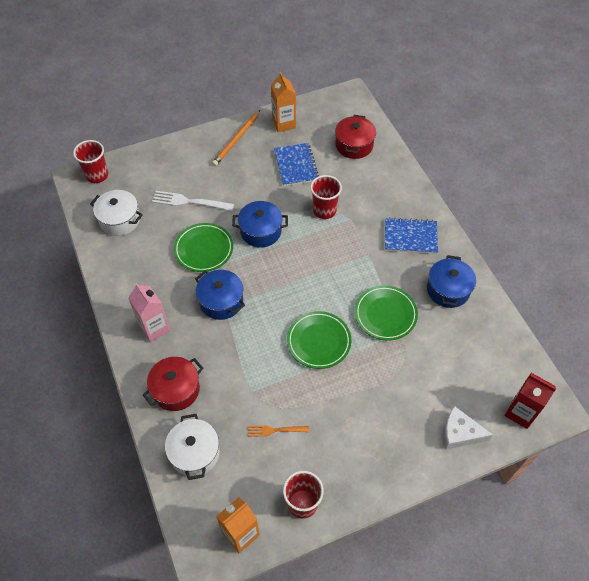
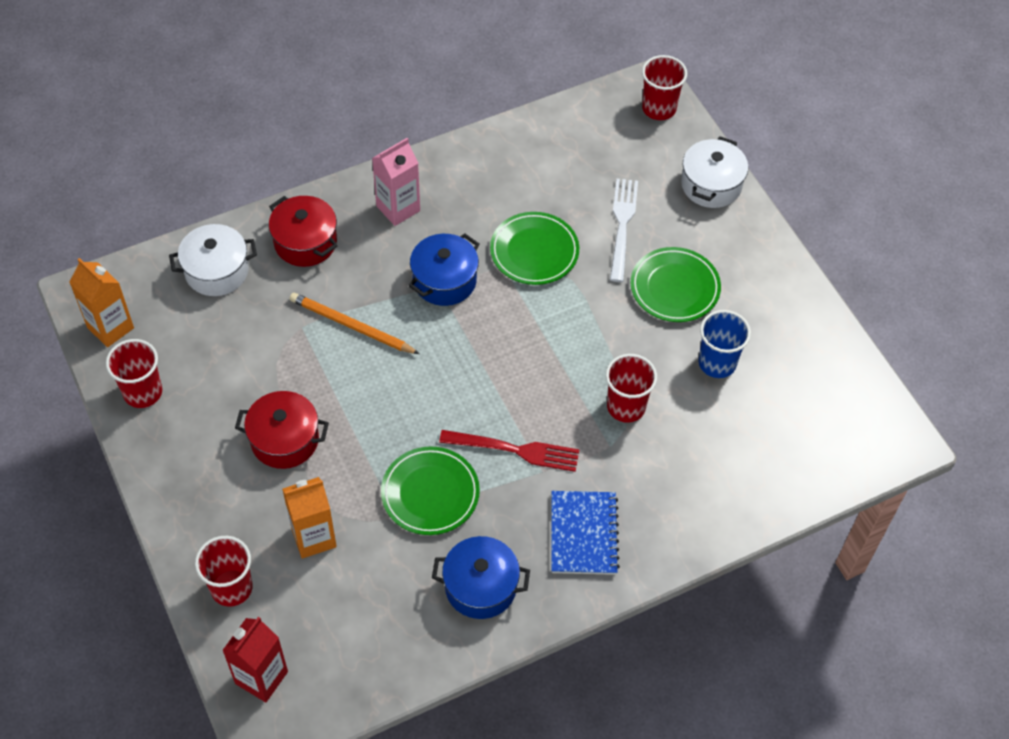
camera: 85 degrees right, 0 degrees up
(120, 220) = (578, 146): white pot -> white pot (711, 185)
(236, 140) = (761, 276): orange pencil -> orange pencil (351, 326)
(261, 231) = (574, 321): blue pot -> none
(275, 430) = (244, 357): orange fork -> none
(284, 123) = (811, 341): orange carton -> orange carton (313, 537)
(296, 165) = (717, 363): blue notebook -> blue cup
(318, 341) = (381, 404): green plate -> green plate (674, 288)
(354, 145) = (778, 449): red pot -> red pot (284, 440)
(354, 267) = (515, 450): none -> red fork
(459, 433) = (231, 588): white cheese -> red cup

